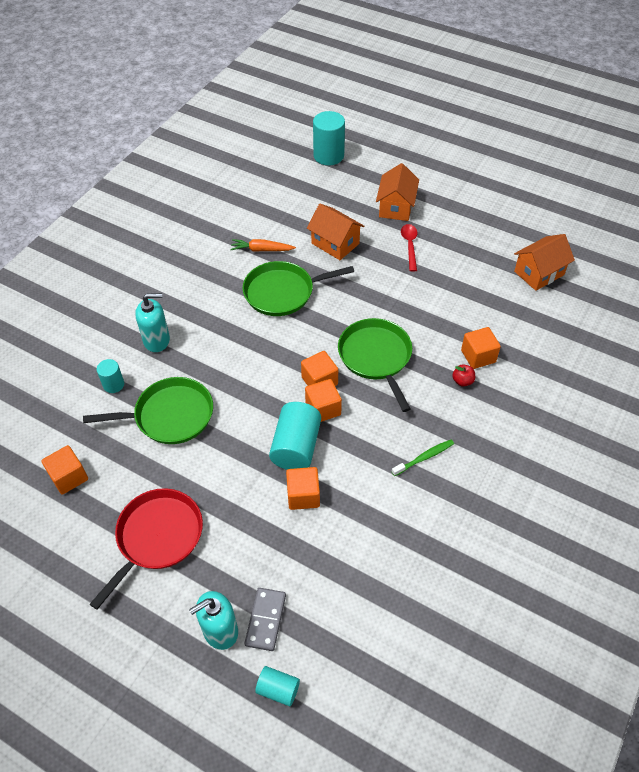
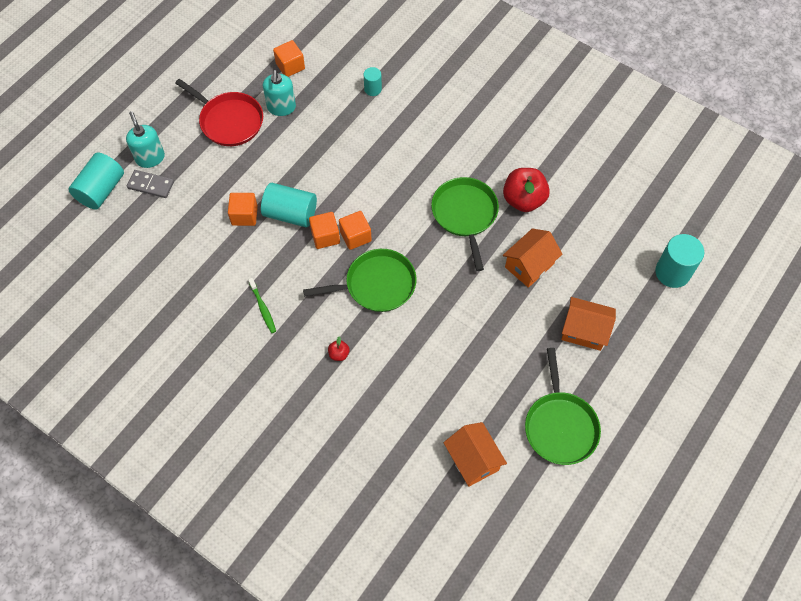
camera: 95 degrees right, 10 degrees up
(157, 340) = (416, 117): turquoise soap dispenser -> turquoise soap dispenser (281, 107)
(170, 415) = (336, 127): green pan -> green pan (560, 426)
(261, 250) = (523, 200): orange carrot -> red apple
(278, 689) = (101, 190): turquoise cylinder -> turquoise cylinder, size x1.82
(410, 246) = (522, 335): red spoon -> none
(478, 356) = (366, 374): orange cube -> none

